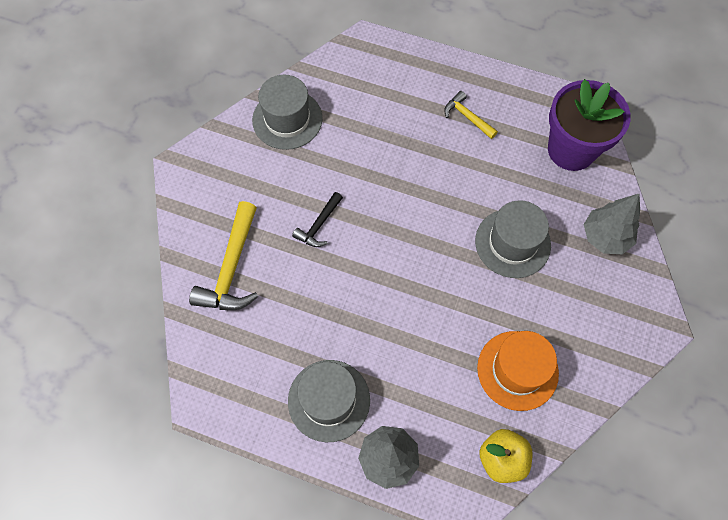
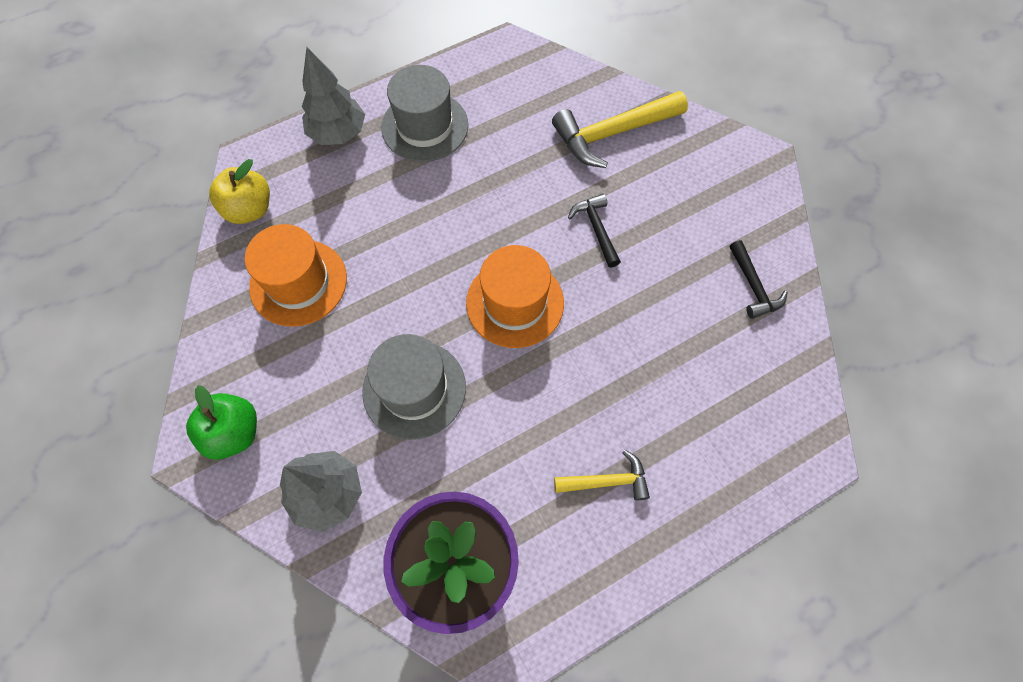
camera: 130 degrees right, 0 degrees up
(231, 269) = (612, 133): yellow hammer -> yellow hammer turned 75 degrees counterclockwise
(287, 119) = (753, 286): grey hat -> black hammer
(411, 232) = (515, 303): none -> orange hat
(629, 315) = (234, 433): none -> green apple

